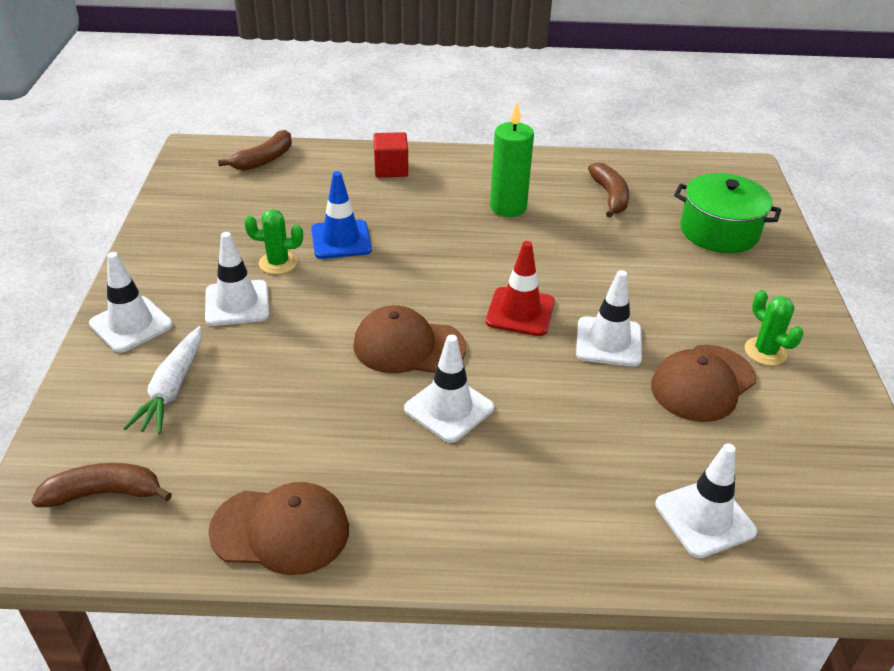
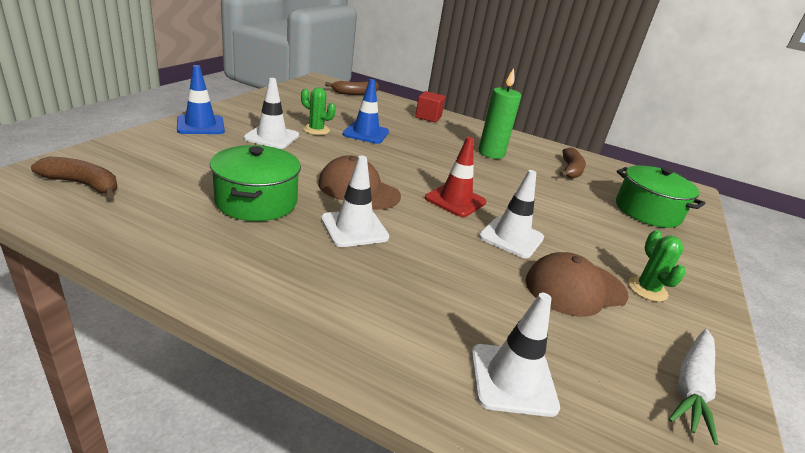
camera: 20 degrees right, 10 degrees down
(131, 324) = (200, 125): white traffic cone -> blue traffic cone
(172, 388) = (187, 156): white carrot -> white carrot (691, 387)
(281, 530) = (163, 245): brown cap -> none
(317, 421) = (256, 201): none -> green pot

